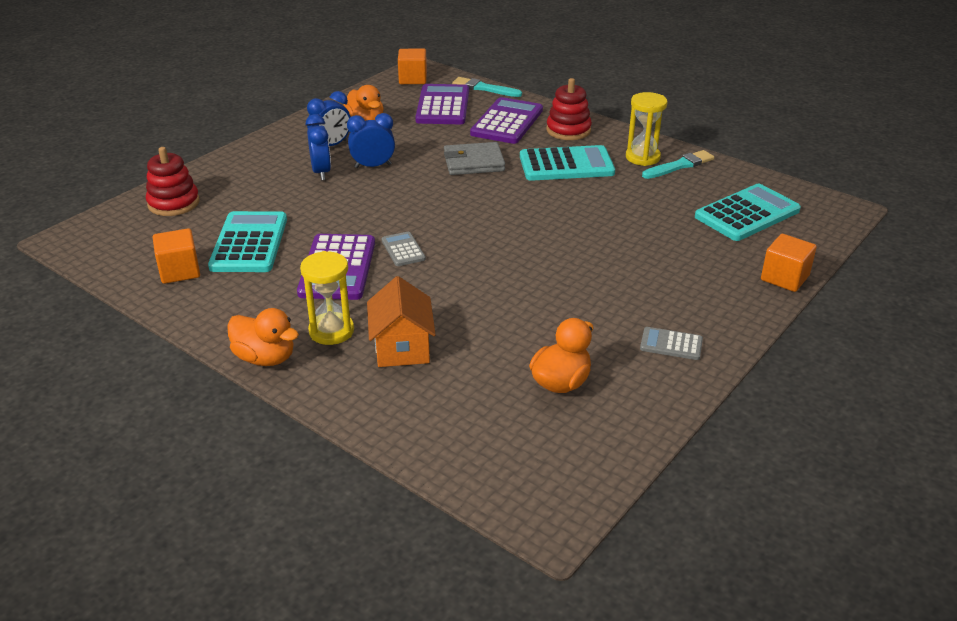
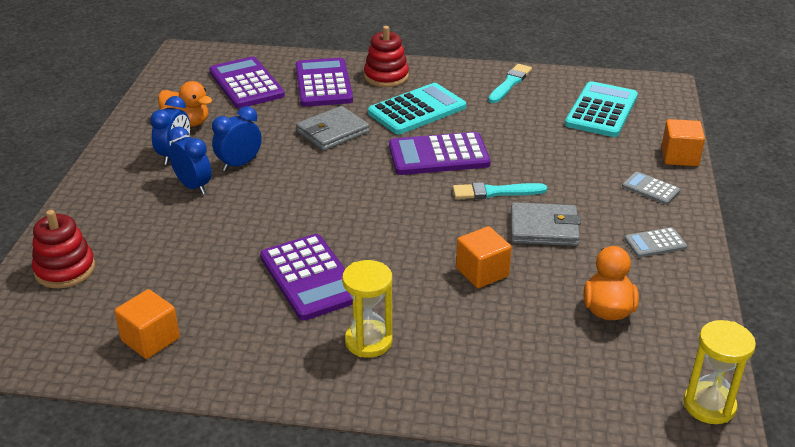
camera: 30 degrees left, 0 degrees up
(249, 243) = (194, 284): turquoise calculator -> none
(265, 358) = (333, 392): orange duck -> none
(402, 347) = (448, 331): orange house -> none
(403, 250) = (353, 238): grey calculator -> grey calculator (650, 189)
(413, 79) = (188, 64): orange cube -> orange cube (482, 272)
(484, 88) = (268, 56): turquoise brush -> turquoise brush (495, 192)
(545, 207) = (438, 155): none -> purple calculator
(576, 296) = (544, 228): none -> grey wallet
(642, 157) = (473, 84): yellow hourglass -> yellow hourglass (709, 405)

